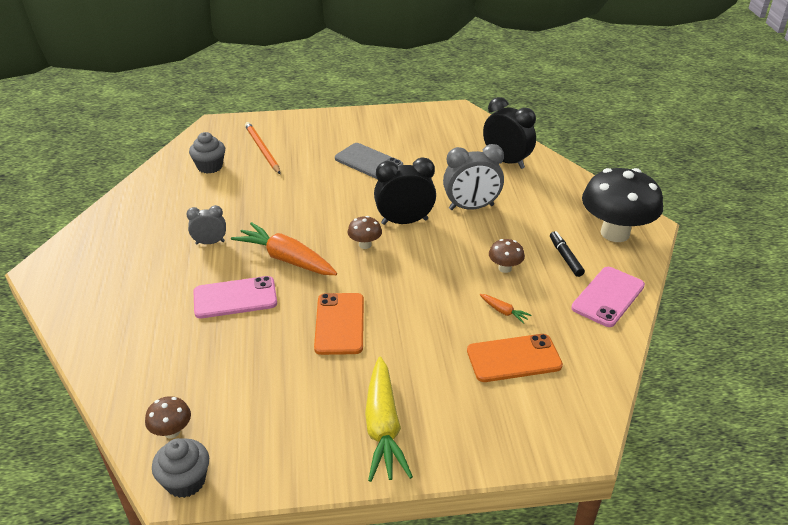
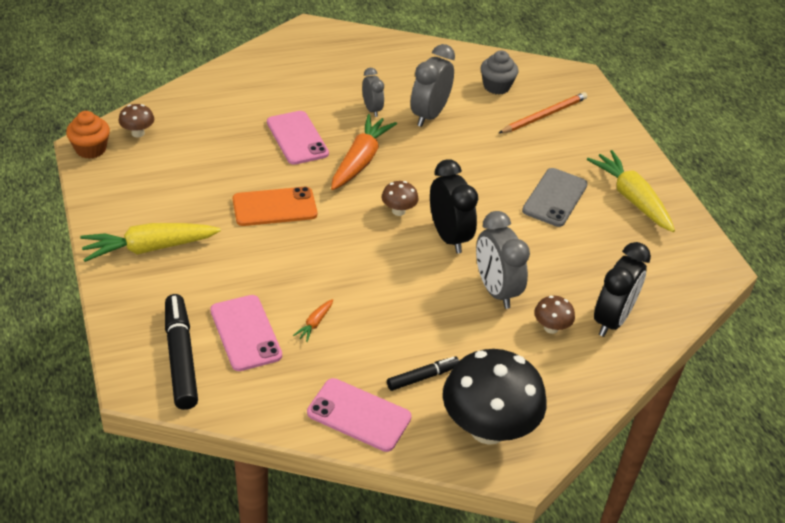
camera: 75 degrees right, 5 degrees up
(185, 481) = (91, 149): grey cupcake -> orange cupcake
(235, 209) = (429, 115): none -> grey clock
(378, 129) = (631, 198): none -> yellow carrot
(505, 268) = (388, 323): brown mushroom -> brown mushroom (551, 328)
(514, 358) = (245, 333): orange phone -> pink phone
(546, 408) = (180, 358): none -> black marker

